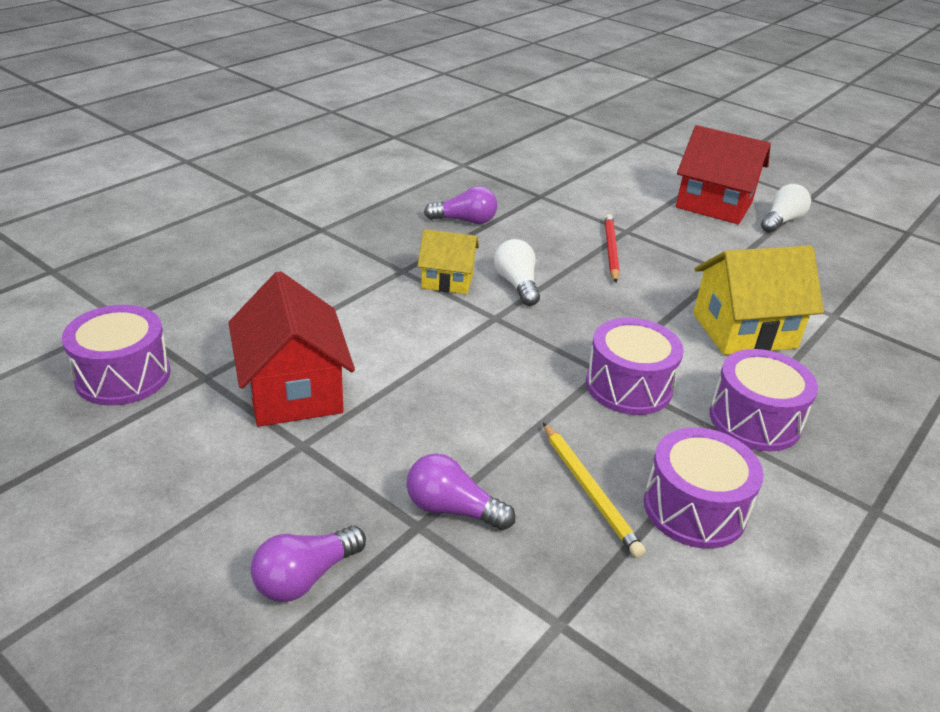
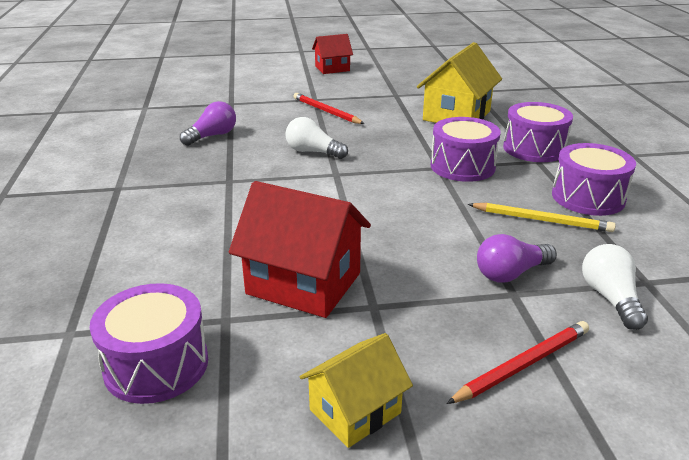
camera: 45 degrees left, 5 degrees down
(305, 577) = (522, 365): purple light bulb -> red pencil
(447, 280) = (269, 171): yellow house -> yellow house (355, 411)
(714, 205) = (332, 68): red house -> red house, size x0.61
(781, 221) = (376, 63): white light bulb -> white light bulb (610, 298)

